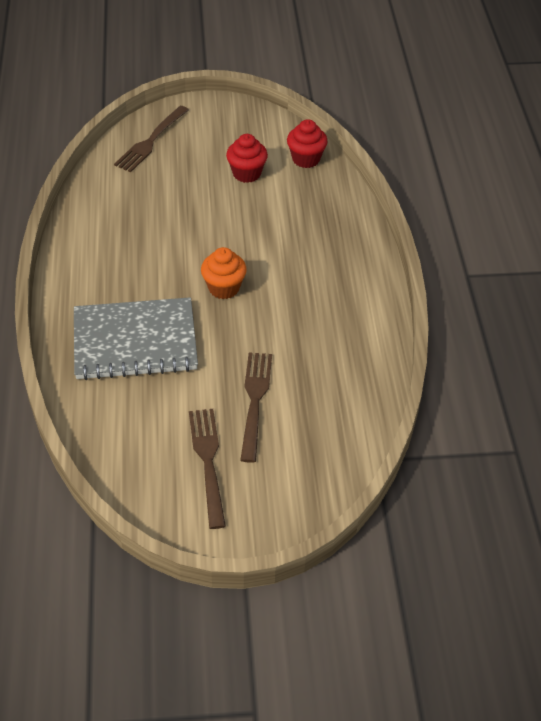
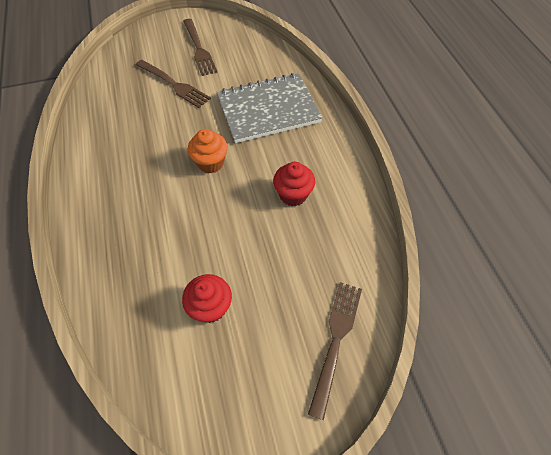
camera: 170 degrees right, 10 degrees up
(255, 401) = (174, 85): brown fork -> brown fork turned 45 degrees counterclockwise
(306, 159) = (142, 348): red cupcake -> red cupcake (293, 195)

